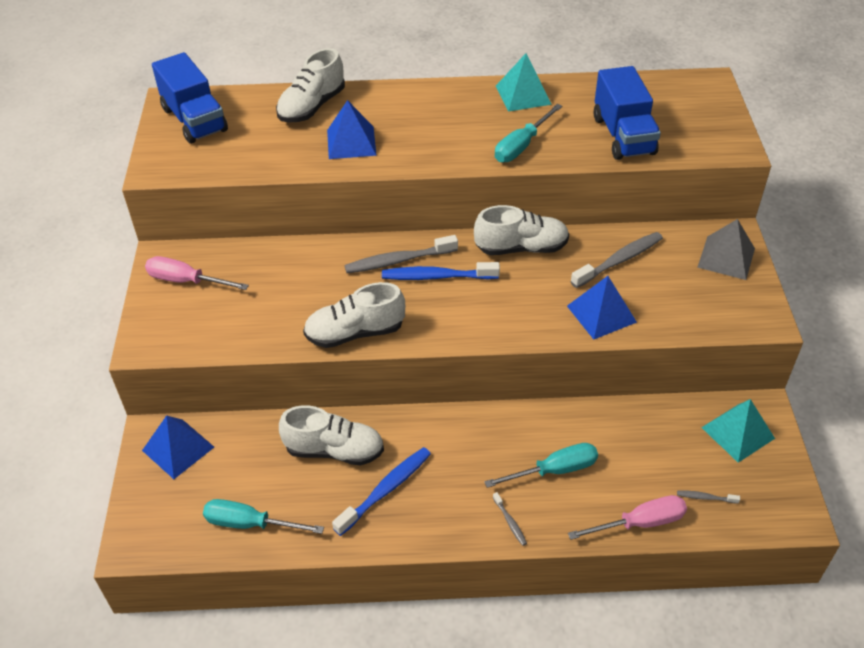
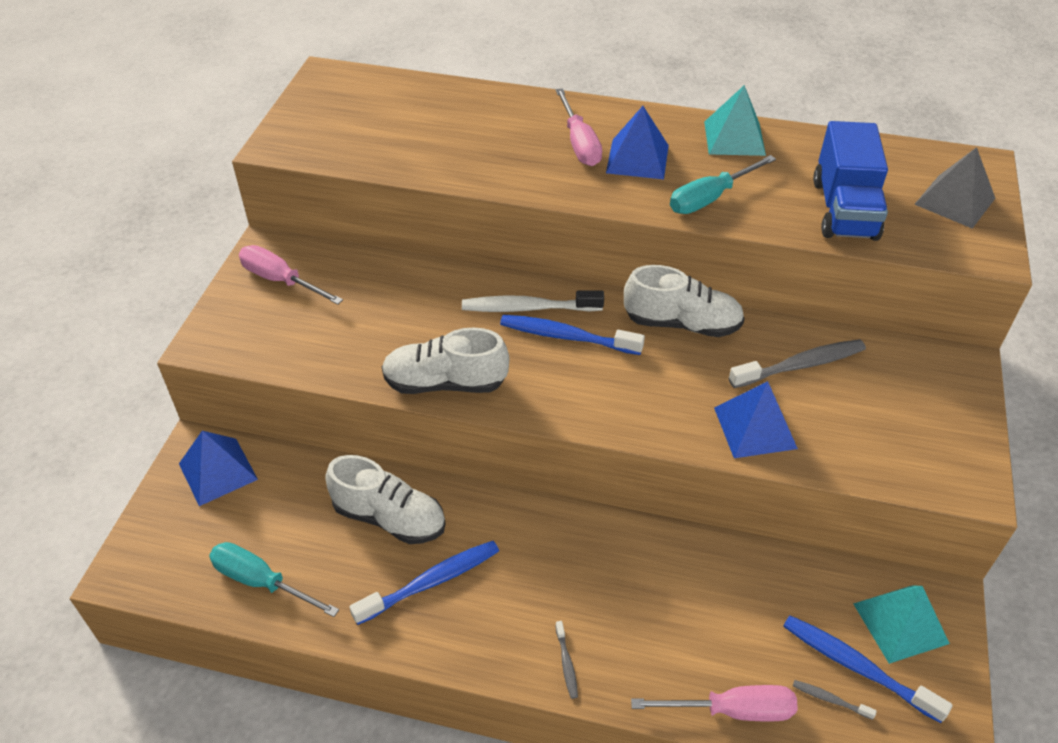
camera: 15 degrees right, 0 degrees up
(194, 120) = (342, 99): blue truck -> none
(312, 106) = (478, 108): white shoe -> none
(351, 142) = (507, 156): blue pyramid -> blue pyramid (637, 159)
(398, 261) = (528, 308): grey toothbrush -> white toothbrush
(404, 121) = (579, 143): none -> pink screwdriver
(554, 470) = (644, 611): turquoise screwdriver -> none
(716, 470) = (856, 666): none -> blue toothbrush
(726, 257) = (943, 391): grey pyramid -> grey pyramid (955, 201)

